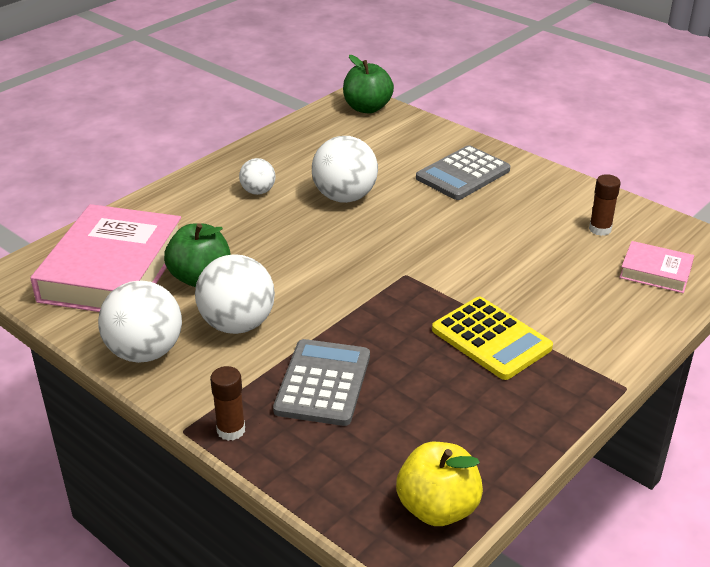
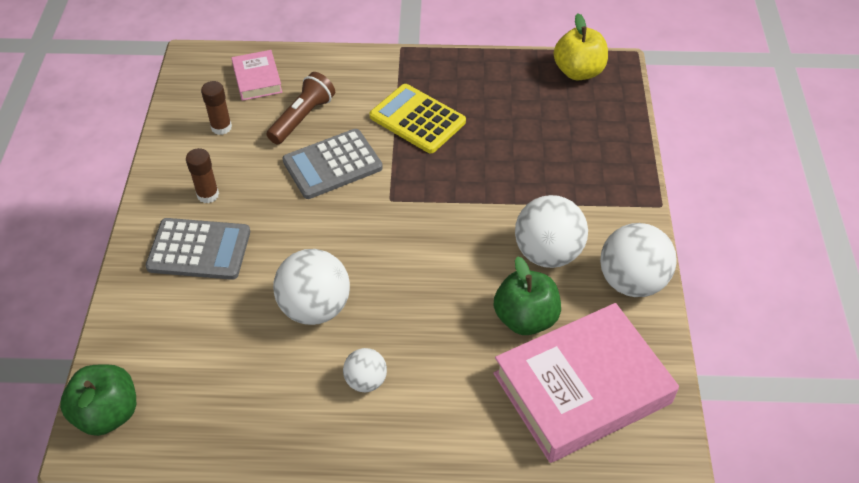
camera: 130 degrees left, 15 degrees up
(231, 430) = (634, 184): brown glue stick -> brown glue stick (208, 195)
(323, 383) = (548, 170): grey calculator -> grey calculator (332, 165)
(491, 339) = (417, 119): yellow calculator -> yellow calculator turned 60 degrees counterclockwise
(568, 274) = (302, 118): none -> brown flashlight

